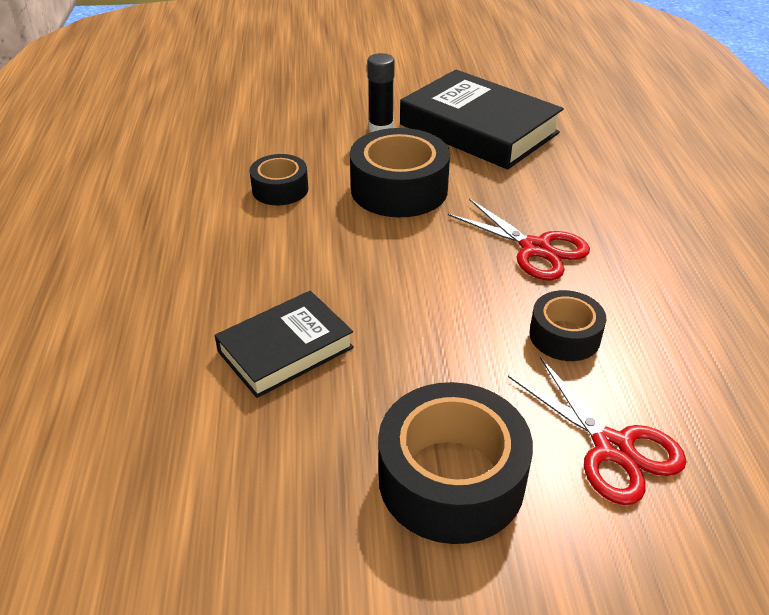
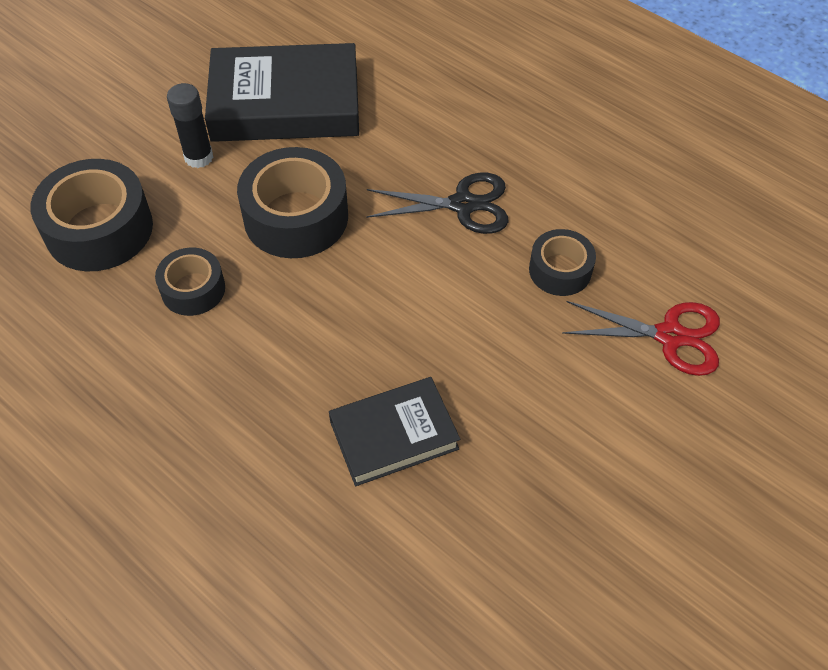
camera: 45 degrees left, 15 degrees up
(285, 349) = (394, 435): black book -> black book turned 60 degrees clockwise
(451, 479) = (609, 438): black tape -> black tape (99, 229)
(535, 249) = (463, 205): red scissors -> black scissors

